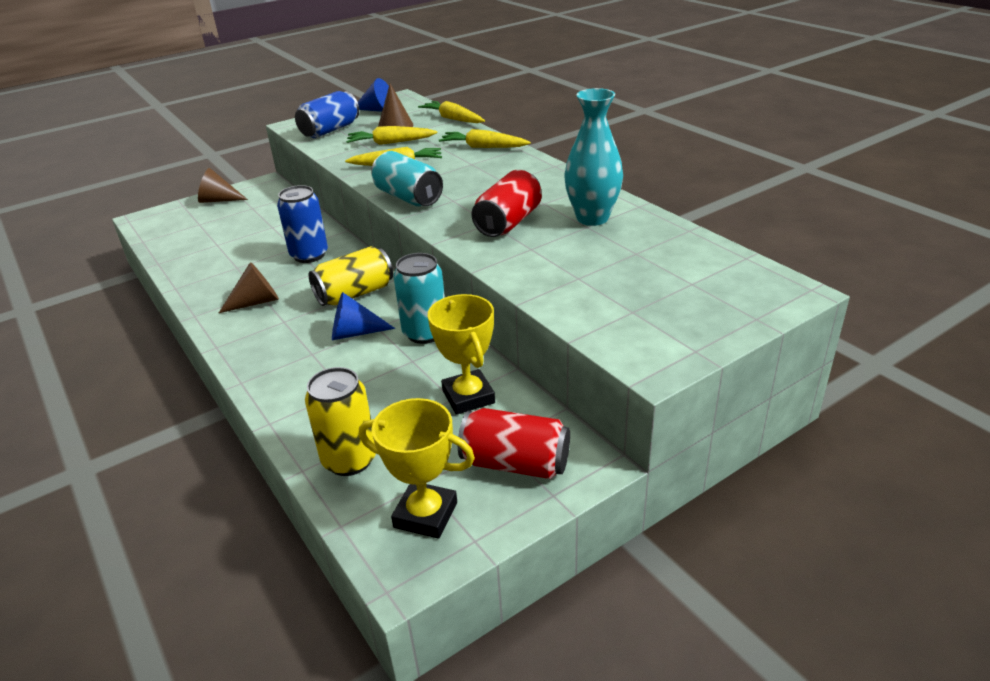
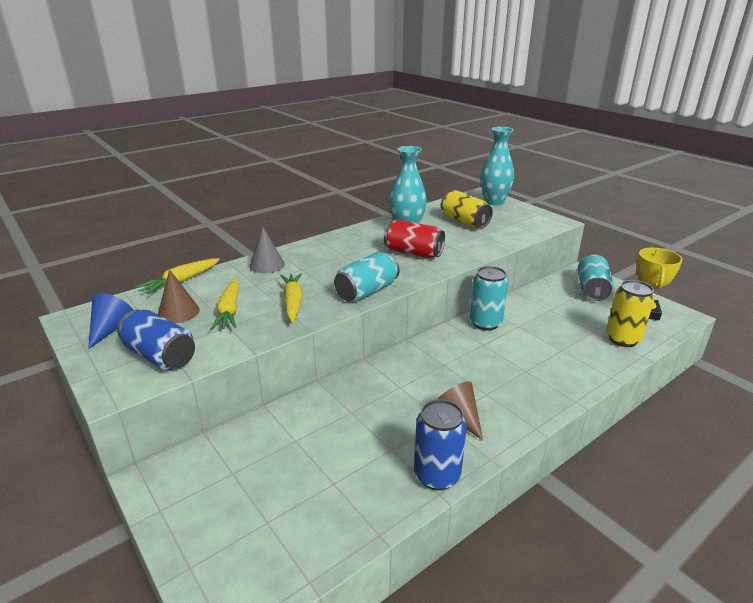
camera: 95 degrees left, 5 degrees down
(218, 200) = (190, 520): brown cone -> none
(309, 255) = (368, 398): blue can -> blue can (437, 475)
(354, 294) = (438, 360): yellow can -> yellow can (464, 222)
(354, 333) = (493, 353): blue cone -> none
(468, 397) = (546, 304): yellow trophy -> none
(483, 147) = (267, 265): yellow carrot -> grey cone
(515, 463) = (592, 290): red can -> turquoise can
(746, 301) = (494, 202): none -> turquoise vase

